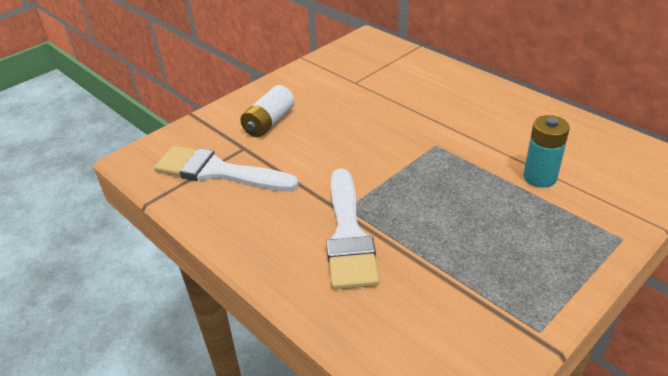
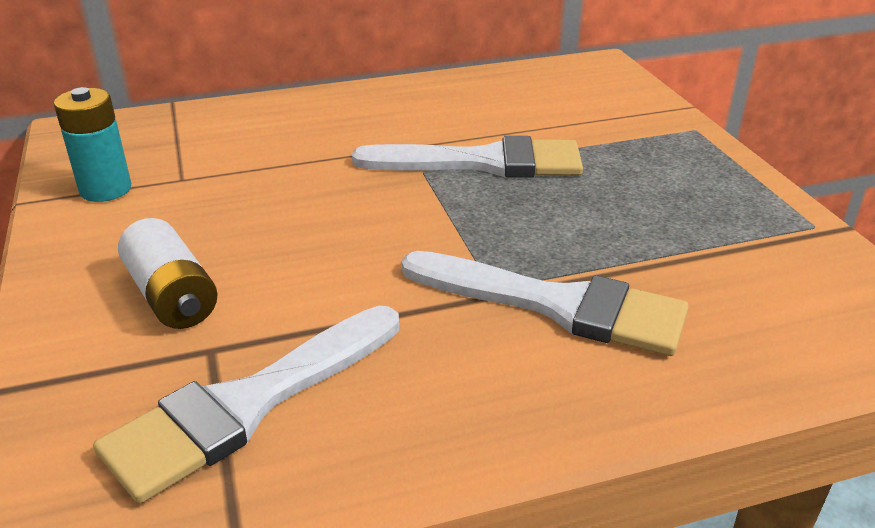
camera: 65 degrees left, 5 degrees down
(467, 162) = (483, 162): none -> white brush
(539, 177) = (558, 132): turquoise battery -> turquoise battery (105, 189)

